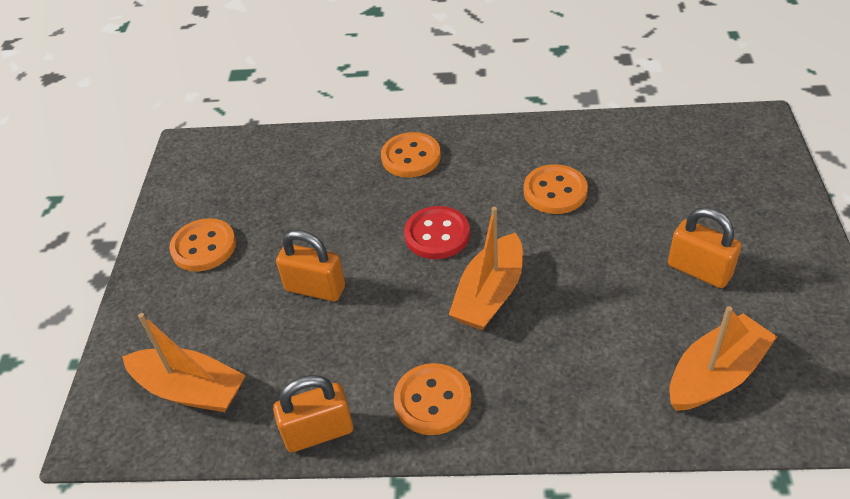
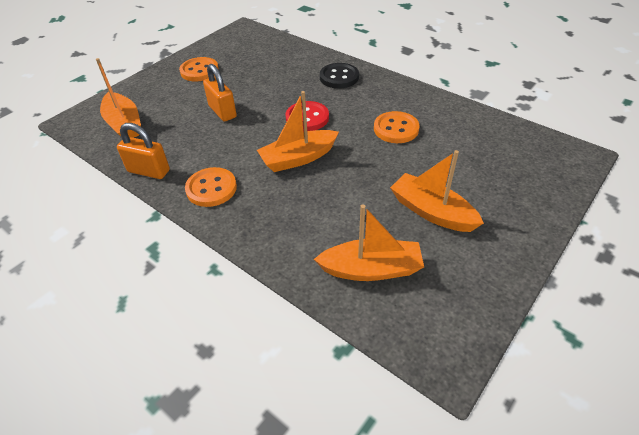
camera: 35 degrees right, 0 degrees up
(411, 157) = (339, 77): orange button -> black button
(699, 270) = (432, 212): orange padlock -> orange boat

